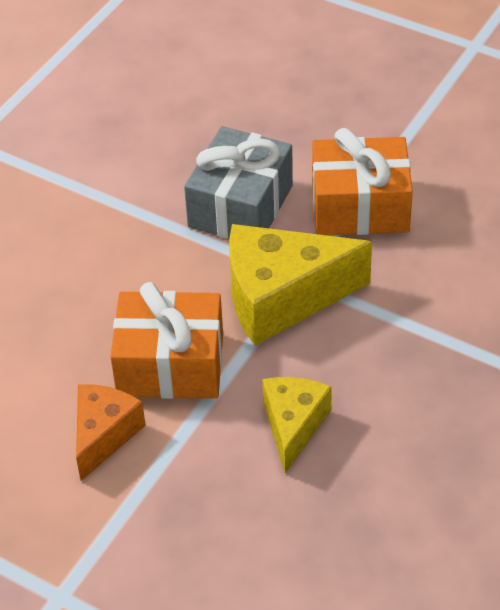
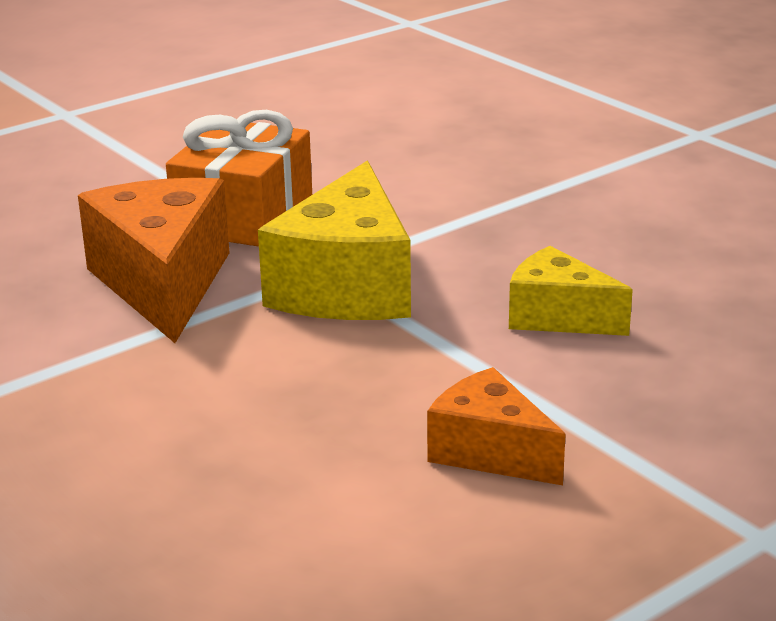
camera: 70 degrees left, 20 degrees down
(170, 365) = (398, 379): orange gift -> none
(240, 206) = (163, 283): grey gift -> orange cheese

